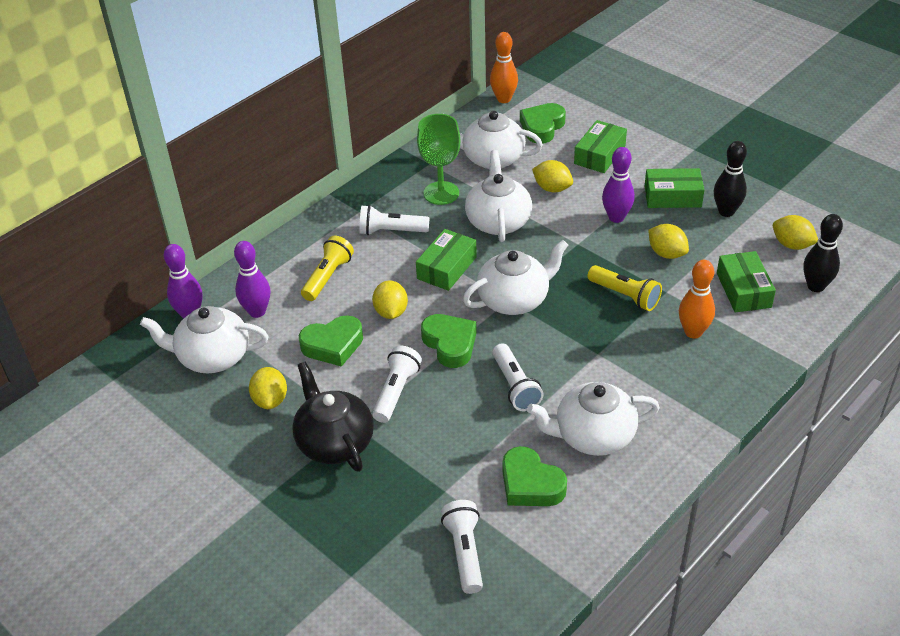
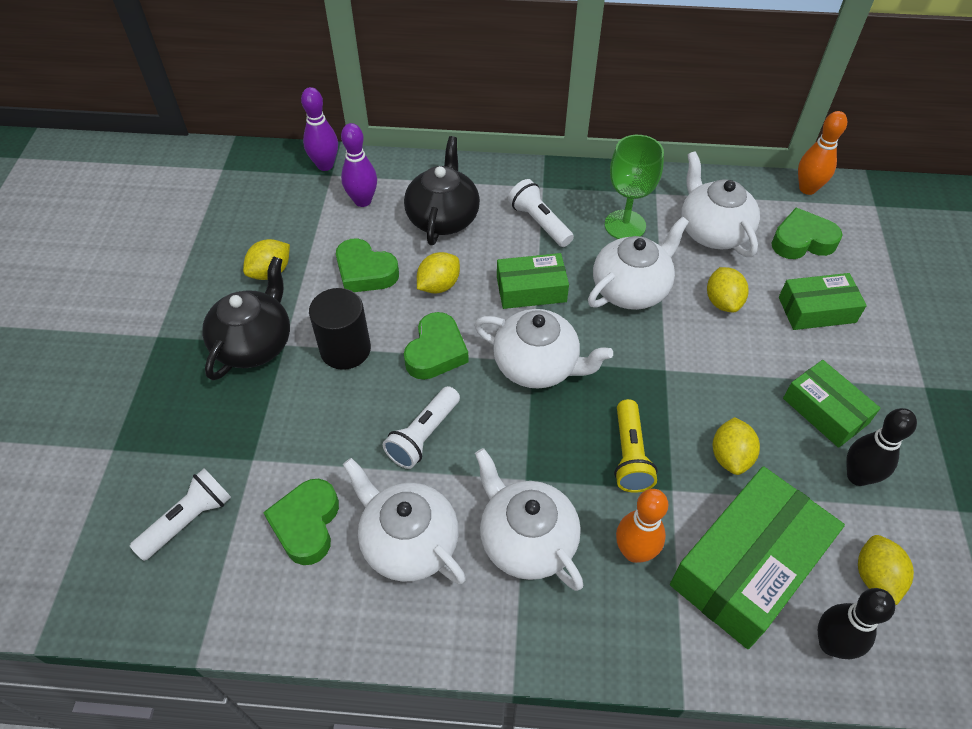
camera: 50 degrees right, 10 degrees up
(212, 357) = (290, 207): white teapot -> white teapot (526, 540)
(328, 277) = (443, 217): yellow flashlight -> black teapot
(396, 391) = (345, 349): white flashlight -> black cylinder
(616, 217) = (738, 379): purple bowling pin -> none
(743, 290) = (748, 566): green box -> green box, size x1.75

